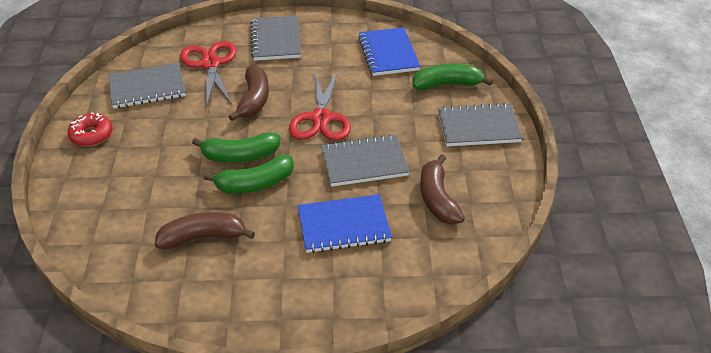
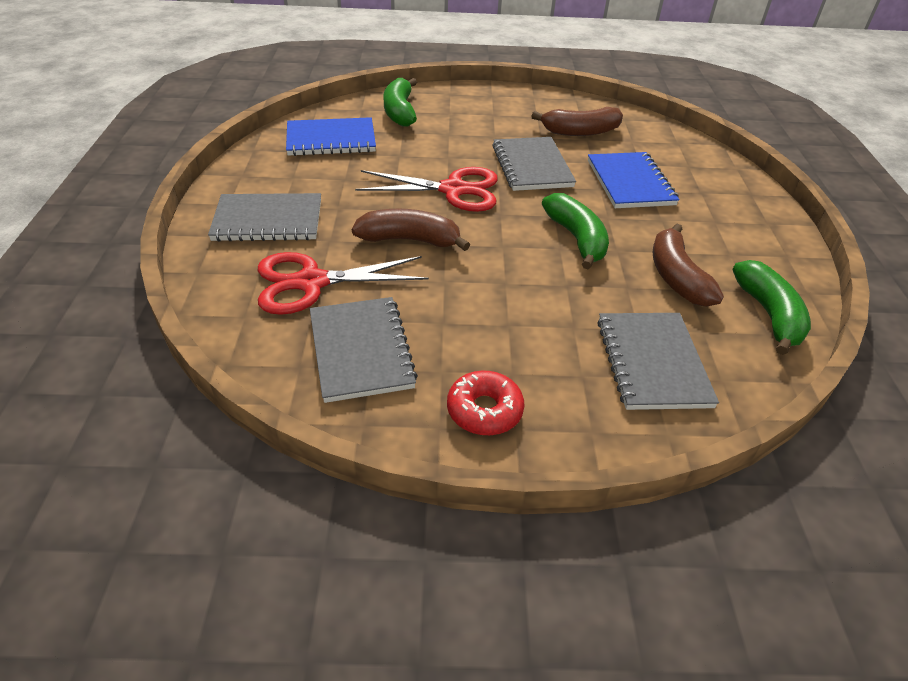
camera: 90 degrees left, 0 degrees up
(240, 156) = (526, 251): green banana -> green banana (768, 315)
(478, 127) = (473, 103): grey notebook -> grey notebook (652, 362)

